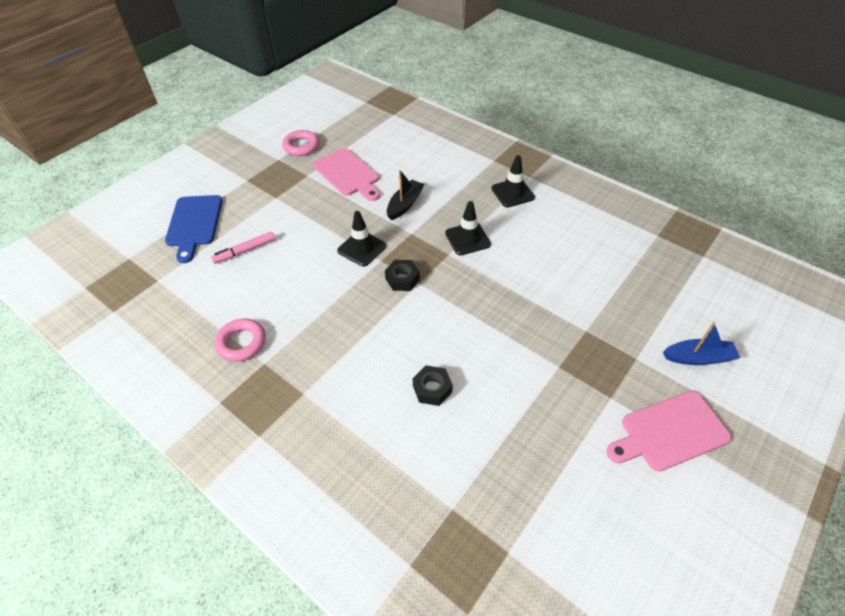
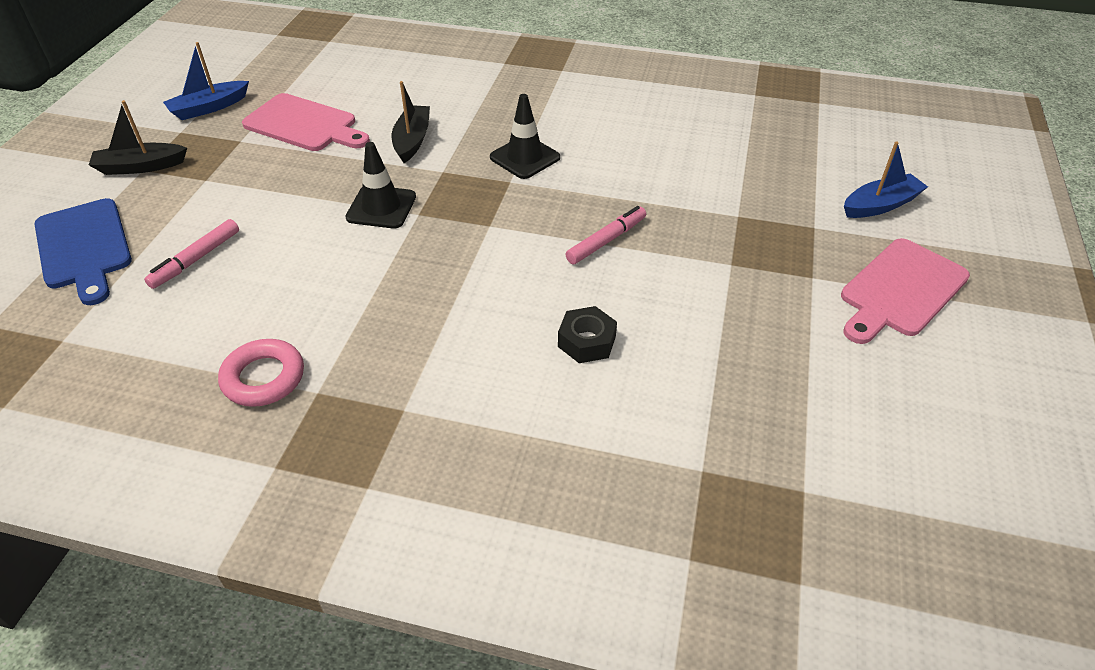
camera: 25 degrees left, 5 degrees down
(246, 178) = (140, 167): none -> black boat
(301, 146) = (209, 108): pink ring -> blue boat
(402, 279) = (464, 227): black nut -> none
(485, 319) = (606, 241): none -> pink marker
(512, 193) = (552, 93): black traffic cone -> none

